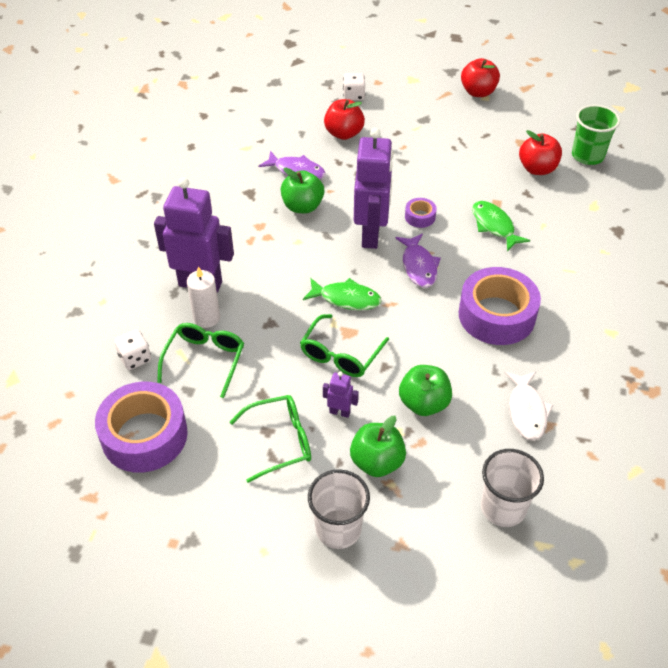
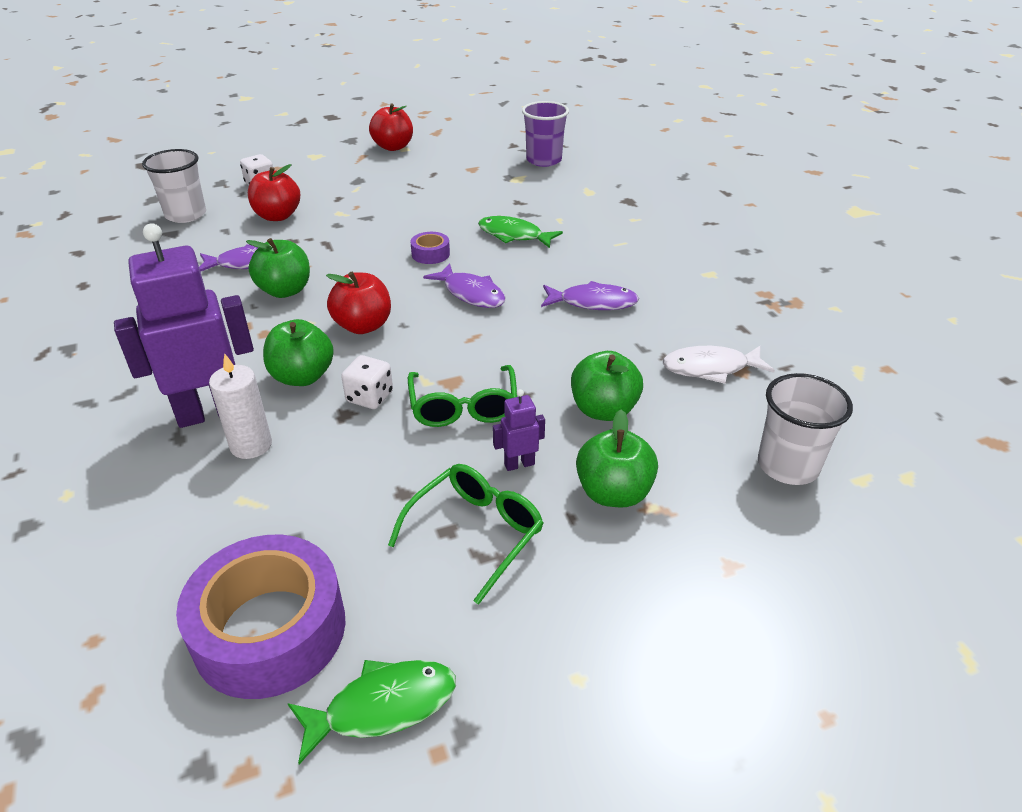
camera: 35 degrees left, 10 degrees down
(135, 358) = (176, 539): white dice -> white dice (370, 397)
(205, 360) = (288, 492): green glasses -> none
(266, 282) = (302, 376): none -> green apple
(338, 529) = (644, 591): white cup -> white cup (186, 215)
(346, 298) = (418, 352): green fish -> green fish (383, 706)
(371, 235) = (391, 286): purple robot -> none
(496, 315) = (593, 302): purple tape -> purple fish
(526, 411) = (710, 368): white fish -> white fish turned 120 degrees clockwise
(537, 169) = (509, 182): red apple -> red apple (363, 326)
(587, 156) = (544, 160): green cup -> purple cup

